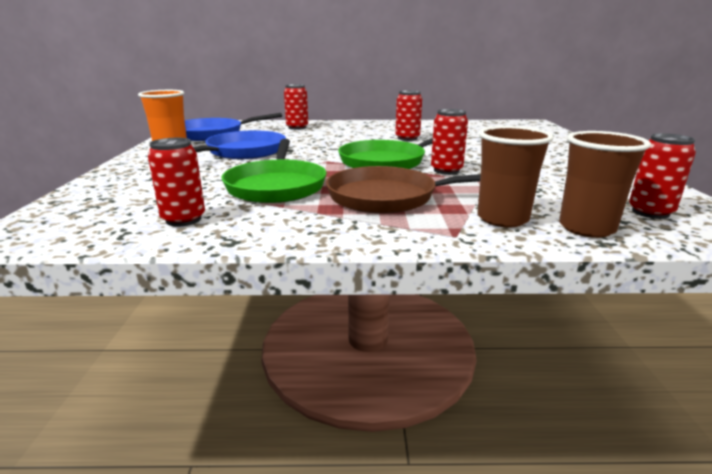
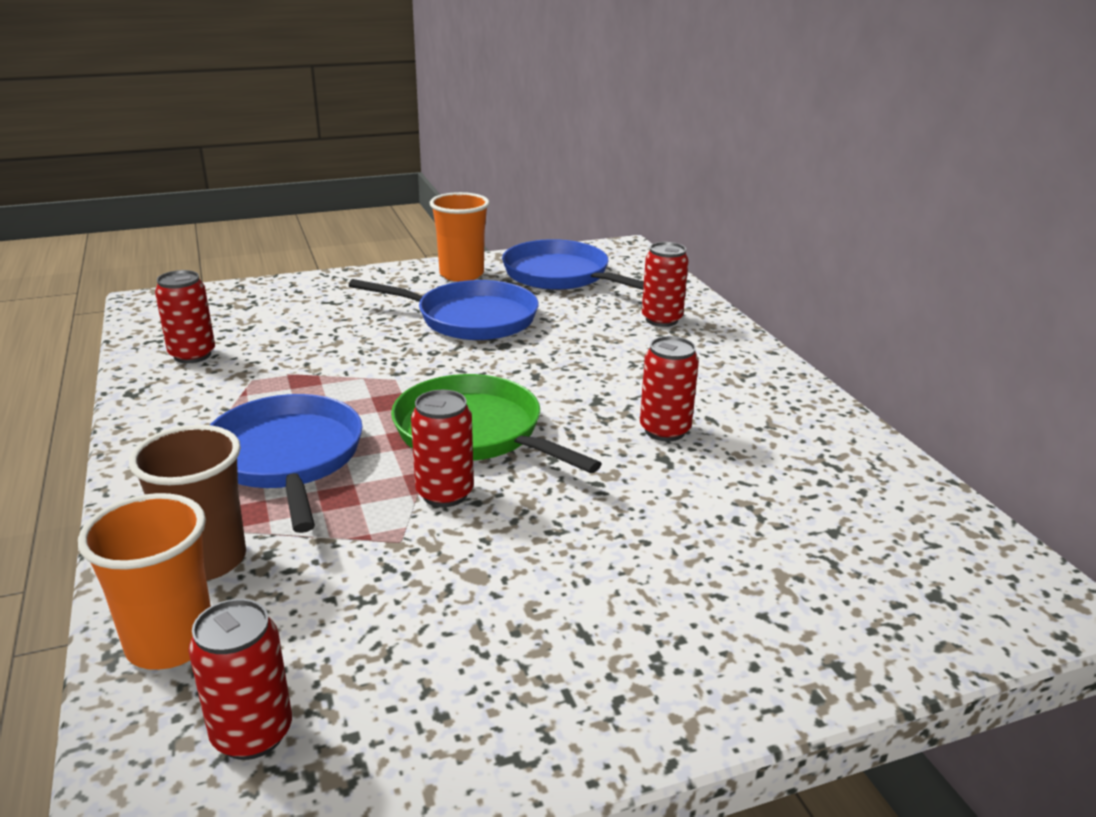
camera: 70 degrees right, 5 degrees up
(276, 186) = (316, 375): green pan -> none
(387, 197) = (287, 457): brown pan -> blue pan
(586, 228) = (170, 643): brown cup -> orange cup

